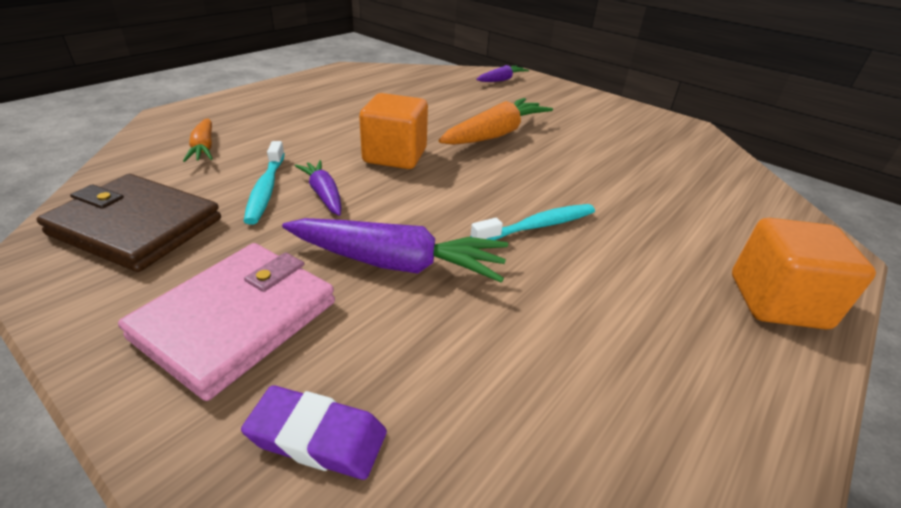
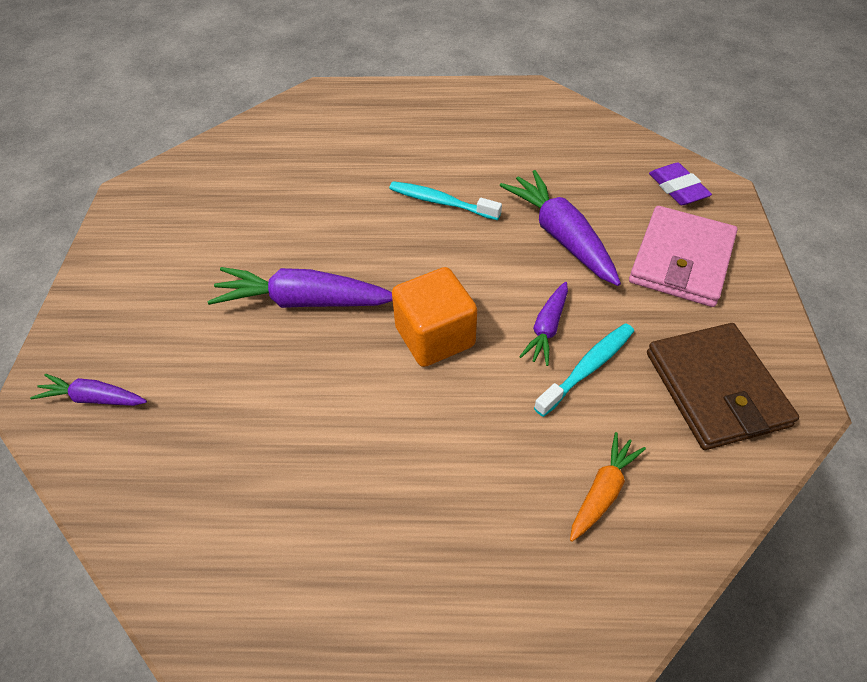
camera: 125 degrees left, 15 degrees up
(237, 319) = (681, 260): pink wallet -> pink wallet turned 60 degrees counterclockwise
(496, 134) = (303, 301): orange carrot -> purple carrot
(777, 301) = (407, 102): orange cube -> none

